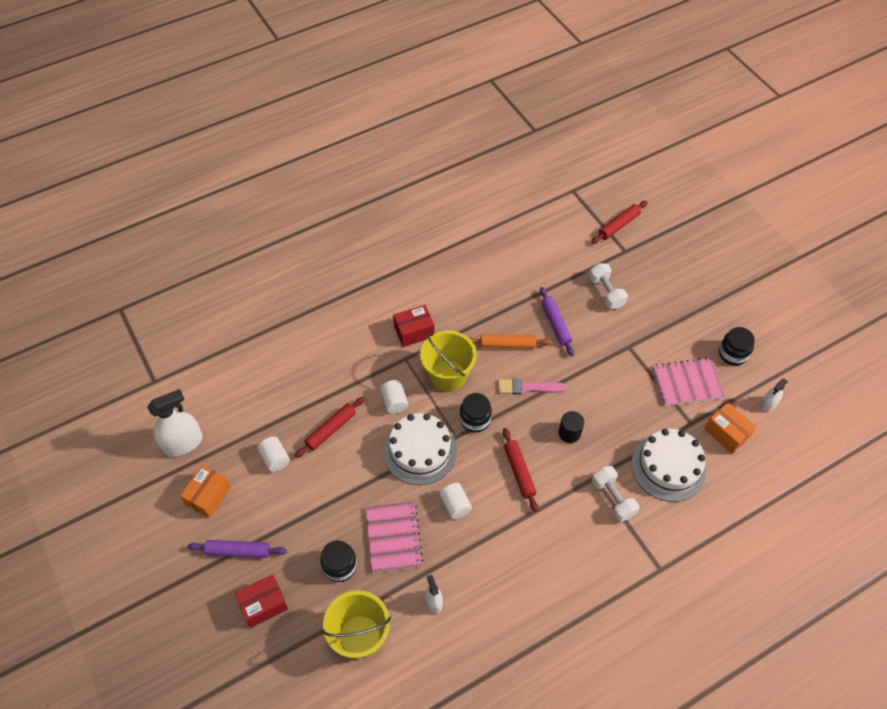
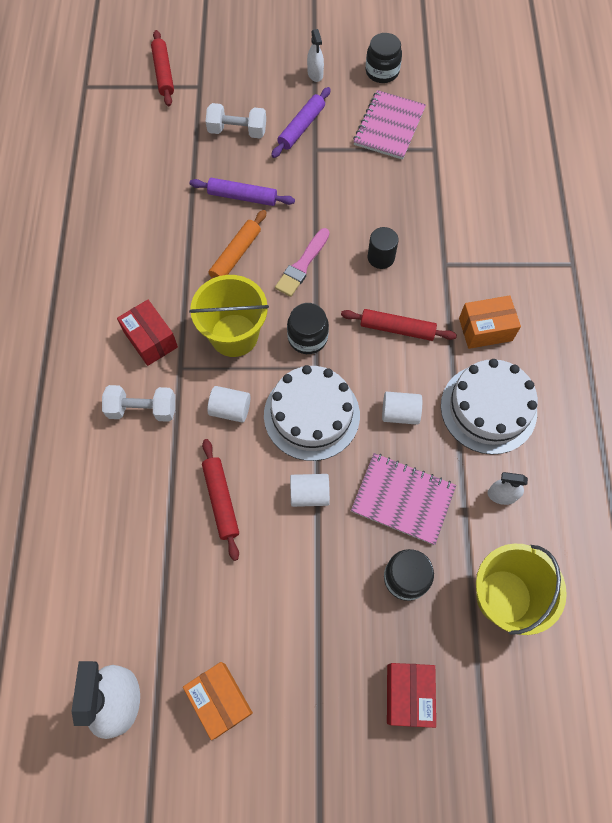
camera: 60 degrees left, 10 degrees up
(238, 551) = (320, 695): purple rolling pin -> purple rolling pin (301, 127)
(275, 459) = (219, 587): white cylinder -> white cylinder (309, 494)
(414, 331) = (150, 340): red box -> red box turned 45 degrees counterclockwise
(613, 498) = (477, 261): white dumbbell -> white dumbbell (142, 409)
(668, 467) = (470, 195): white cake -> white cake (488, 408)
(726, 433) = (463, 127): orange box -> orange box (485, 329)
(768, 404) = (453, 78): white spray bottle -> white spray bottle (315, 74)

